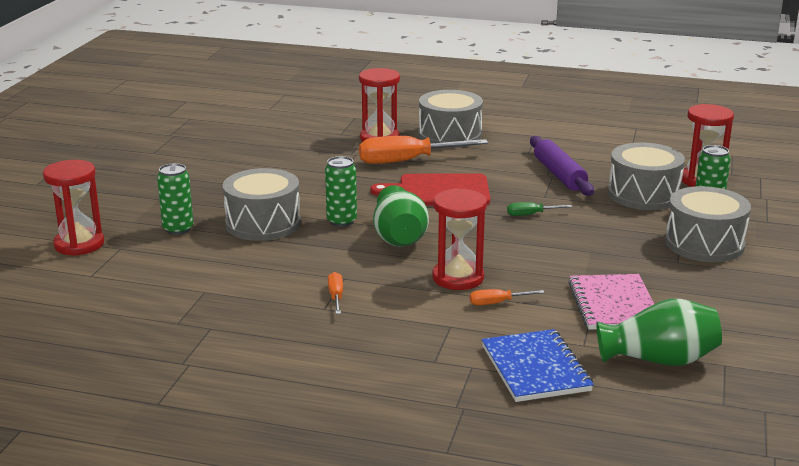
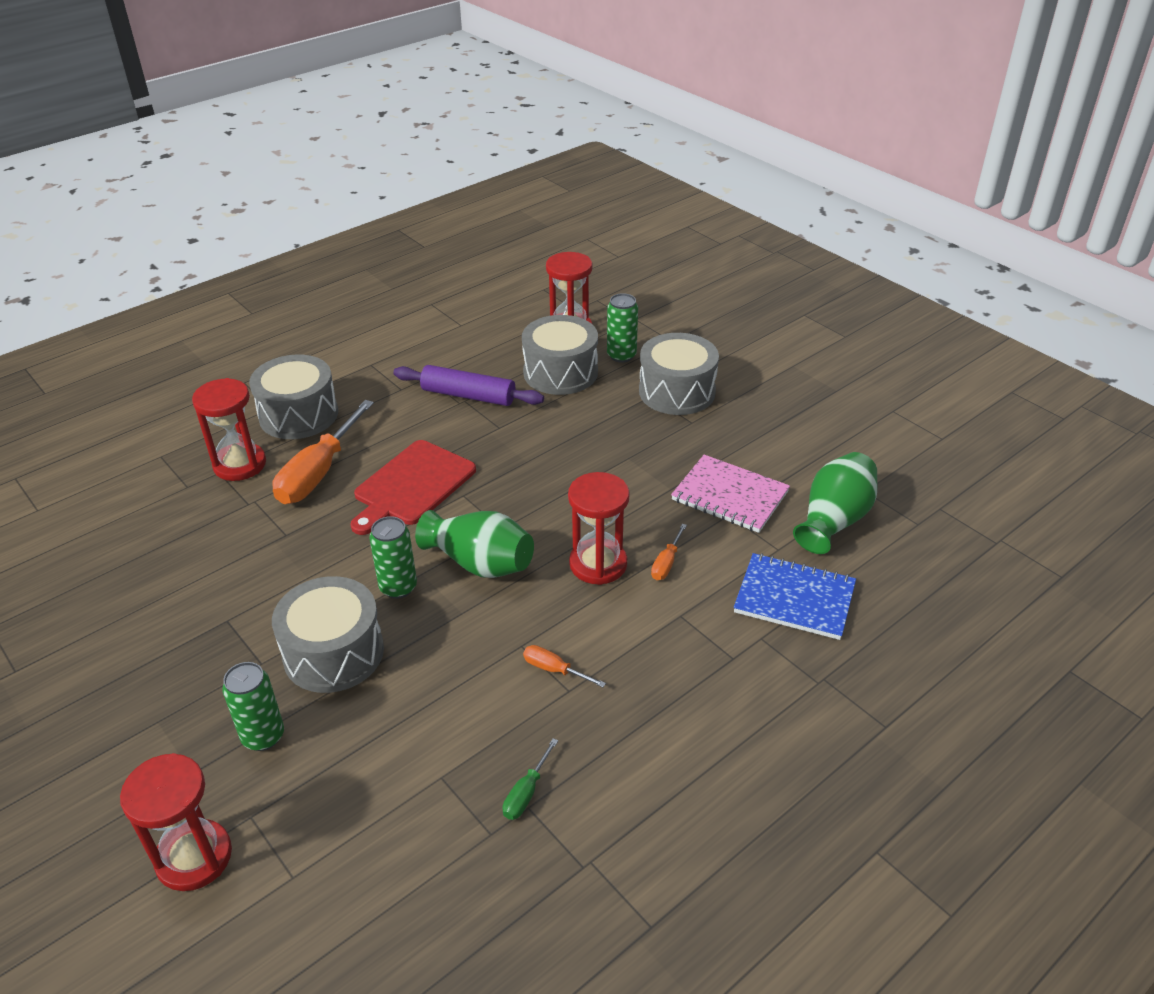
camera: 55 degrees left, 15 degrees up
(530, 214) = (525, 455): green screwdriver -> green screwdriver (526, 793)

